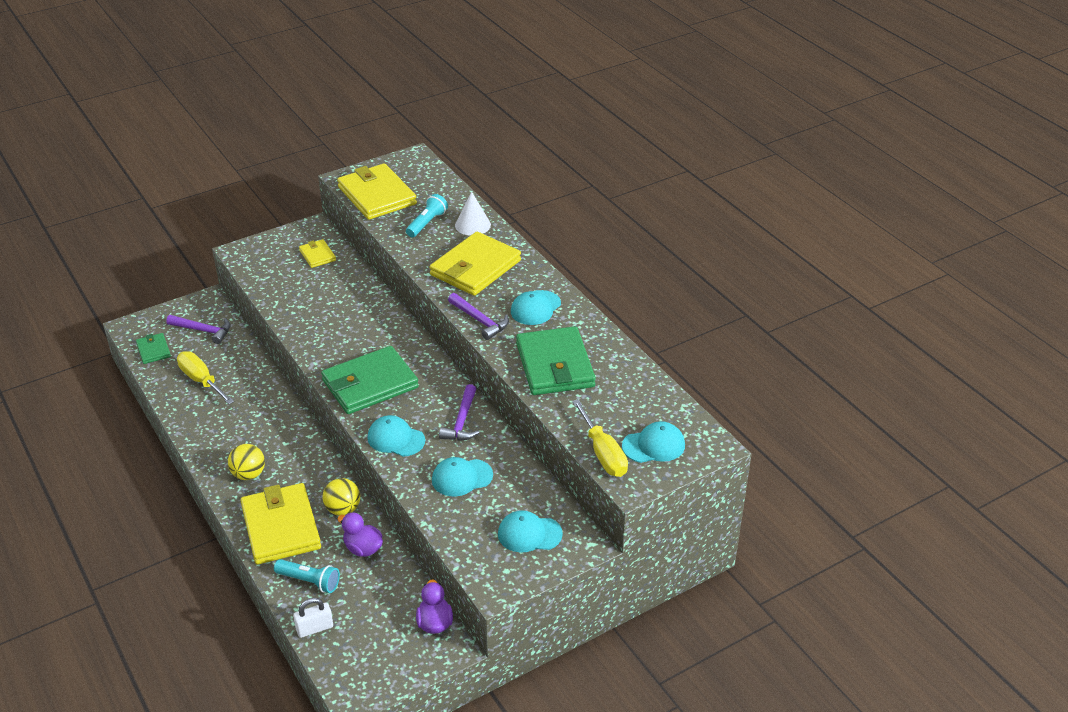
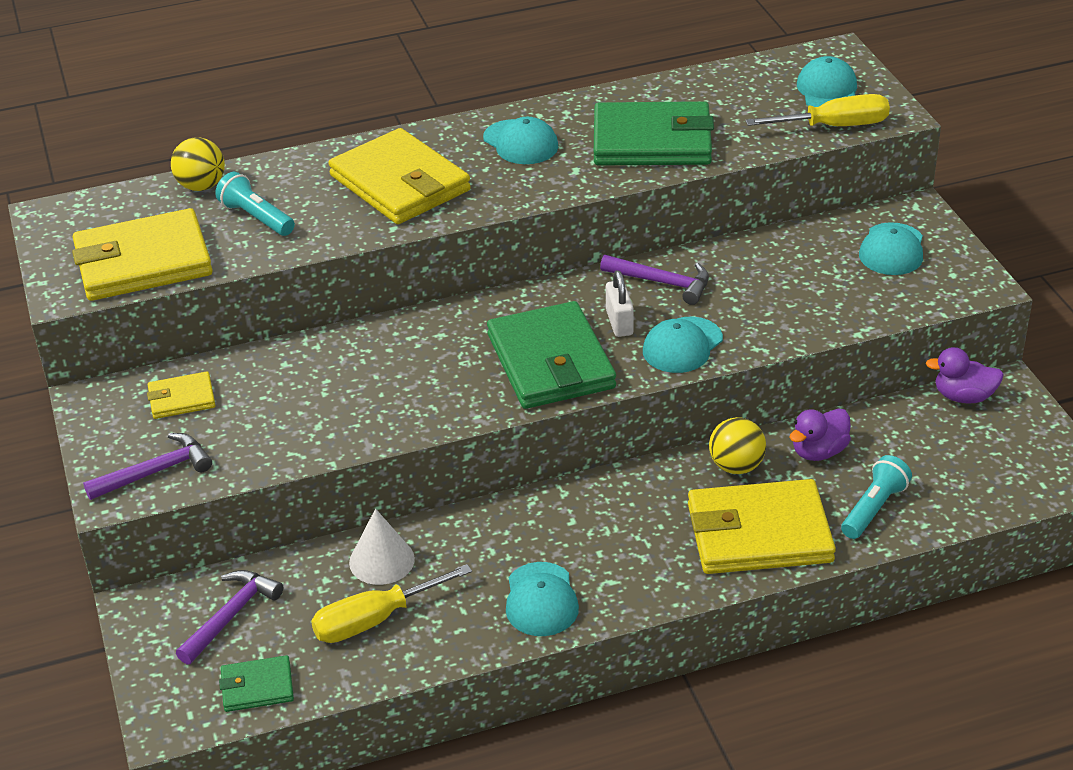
camera: 75 degrees left, 0 degrees up
(248, 474) = (633, 565): yellow ball -> yellow ball (201, 186)
(314, 628) = (962, 508): white padlock -> white padlock (619, 322)
(462, 477) = (777, 293): turquoise cap -> turquoise cap (541, 600)
(472, 225) = (286, 175): white cone -> white cone (381, 560)
(480, 320) = (530, 191): purple hammer -> purple hammer (155, 472)

